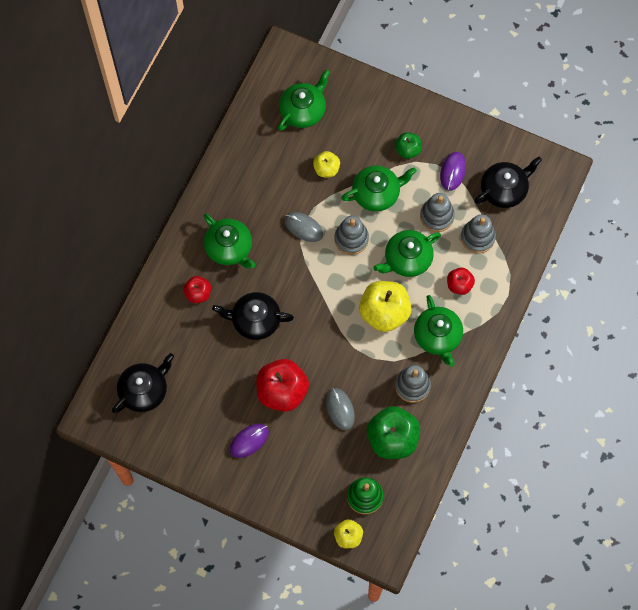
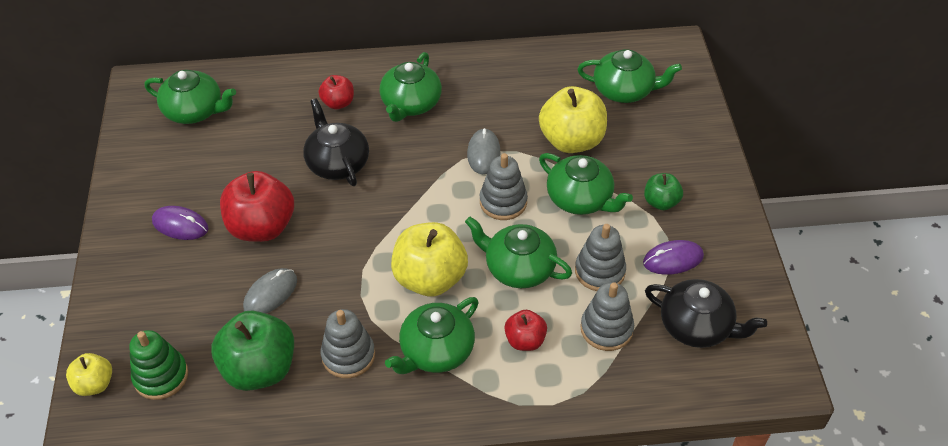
camera: 60 degrees right, 20 degrees down
(144, 390) = (195, 111): black teapot -> green teapot
(326, 169) = (571, 140): yellow apple -> yellow apple, size x1.86

